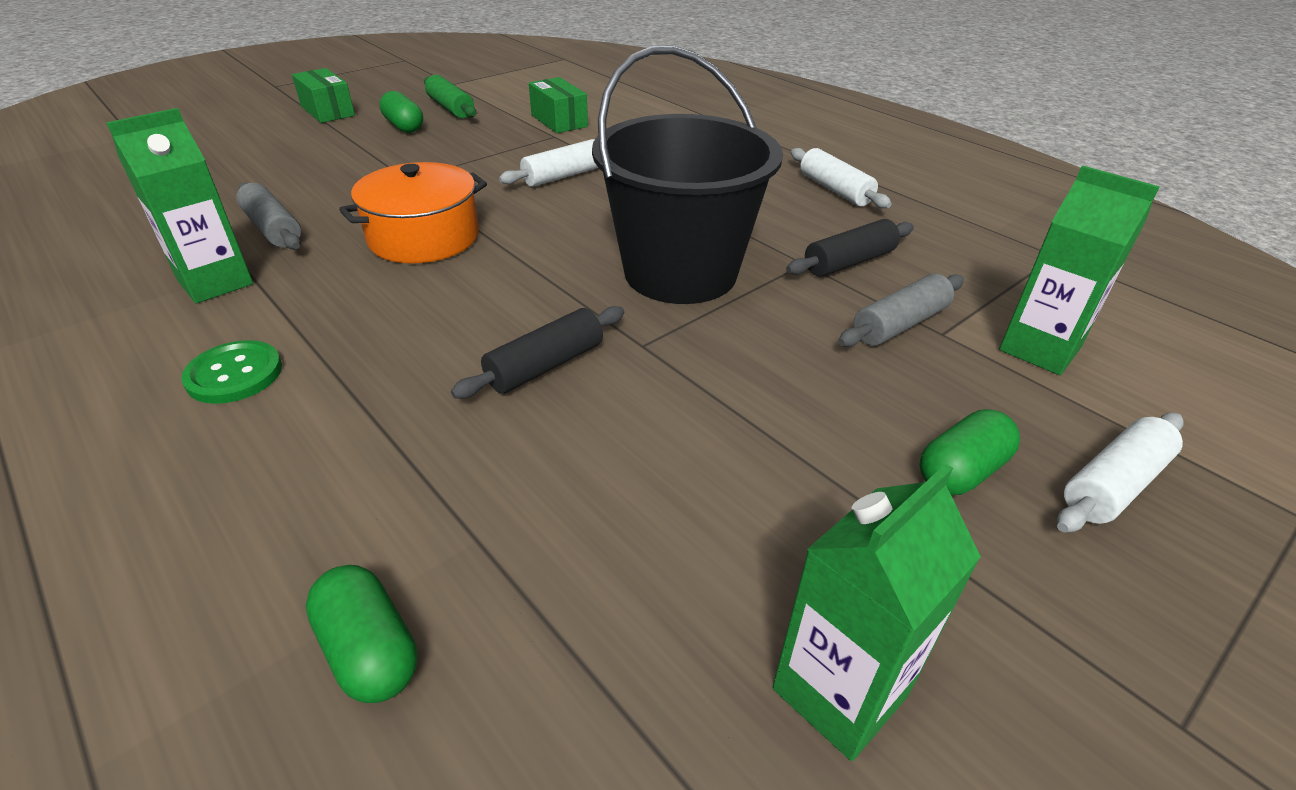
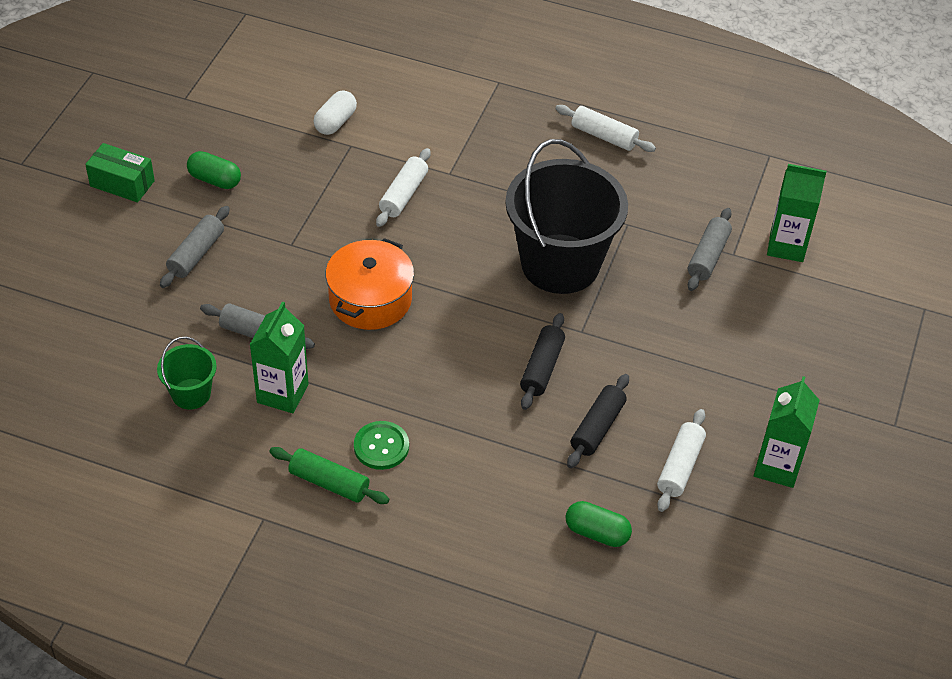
camera: 30 degrees left, 10 degrees up
(133, 252) = (191, 394): none -> green bucket
(314, 162) = (196, 254): none -> grey rolling pin
(450, 108) = (225, 138): green rolling pin -> green rolling pin (329, 483)
(559, 121) = (335, 122): green box -> white capsule
(849, 262) = (653, 212): black rolling pin -> black rolling pin (597, 427)
(961, 471) = (779, 345): green capsule -> none
(1113, 484) = (845, 324): white rolling pin -> white rolling pin (680, 466)

